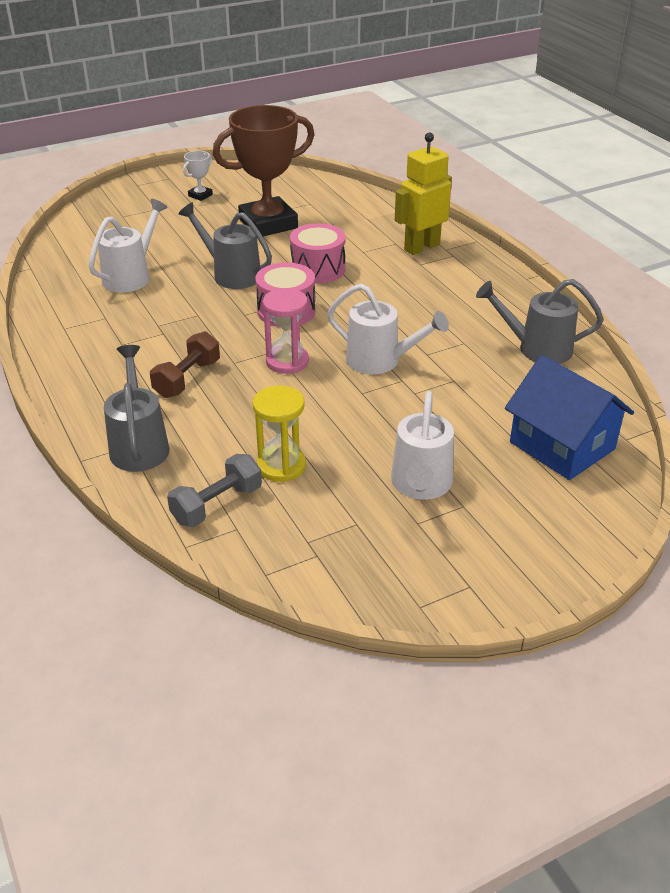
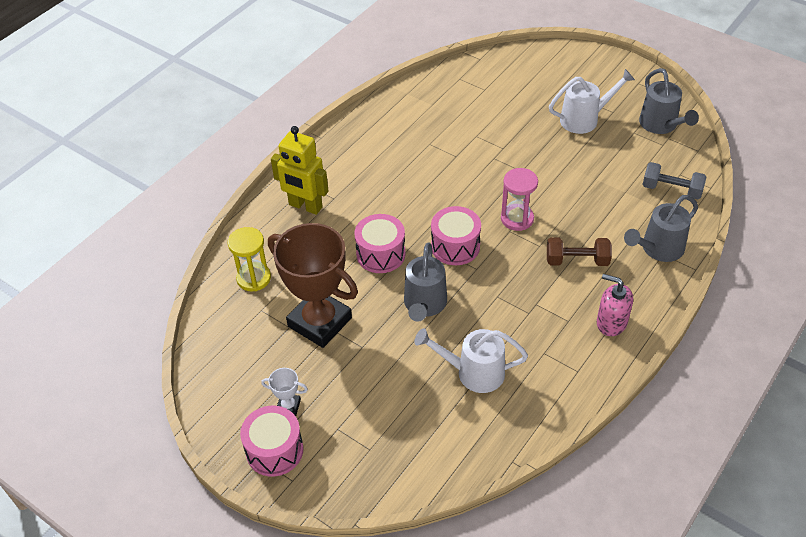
camera: 115 degrees left, 10 degrees up
(88, 368) = (611, 323): none -> pink soap dispenser
(169, 184) = (274, 450): none -> pink drum
(281, 466) = (618, 178): yellow hourglass -> yellow hourglass (253, 278)
(381, 361) = (481, 174): white watering can -> none
(536, 348) = (413, 111): grey watering can -> grey watering can (661, 125)
(562, 446) = (505, 79): blue house -> none

